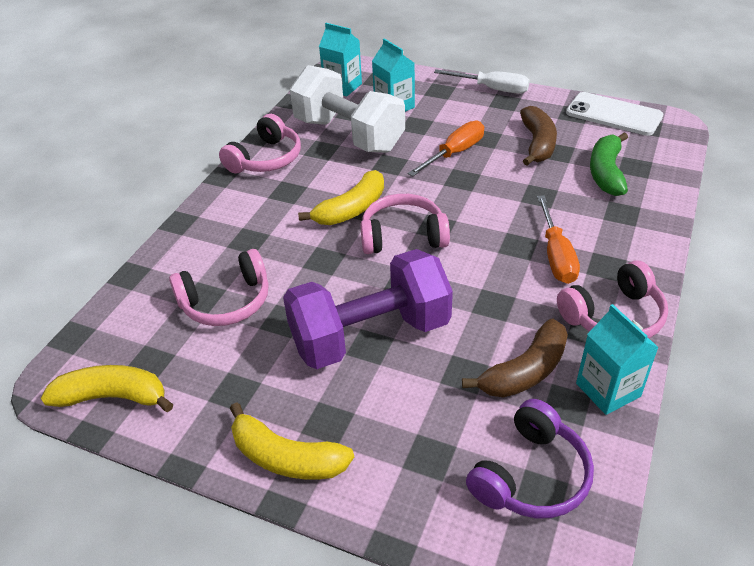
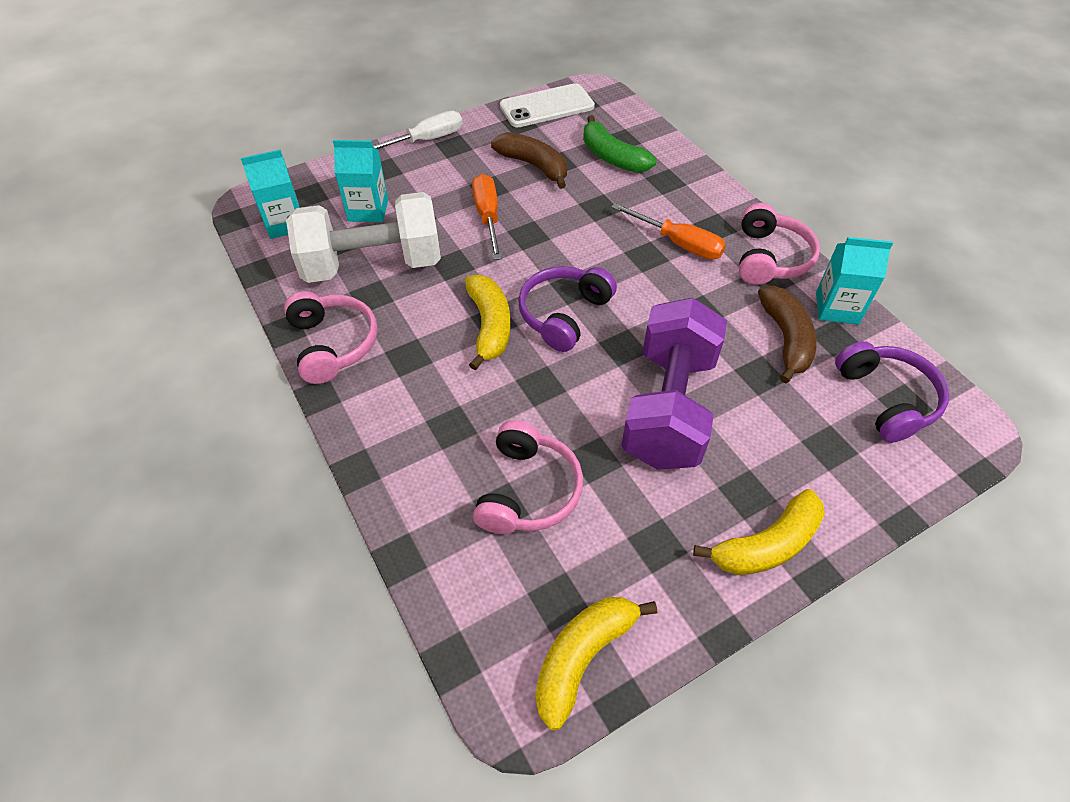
camera: 55 degrees left, 10 degrees up
(403, 236) = (564, 314): pink headphones -> purple headphones

